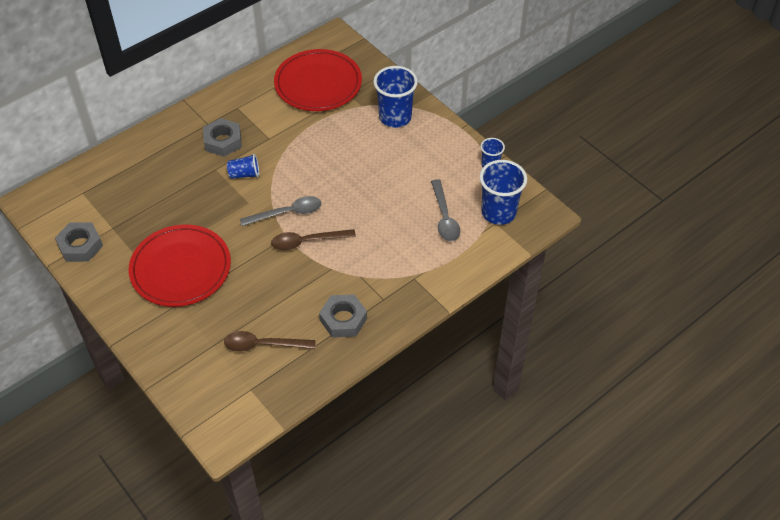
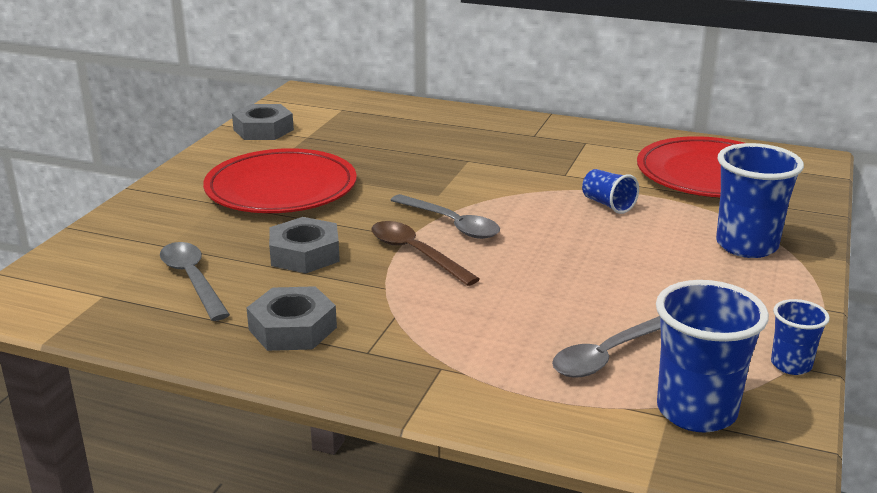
camera: 60 degrees right, 25 degrees down
(223, 141) = (518, 151): grey nut -> grey nut (305, 254)
(244, 174) = (483, 178): blue cup -> blue cup (608, 204)
(263, 345) = (192, 280): brown spoon -> grey spoon

